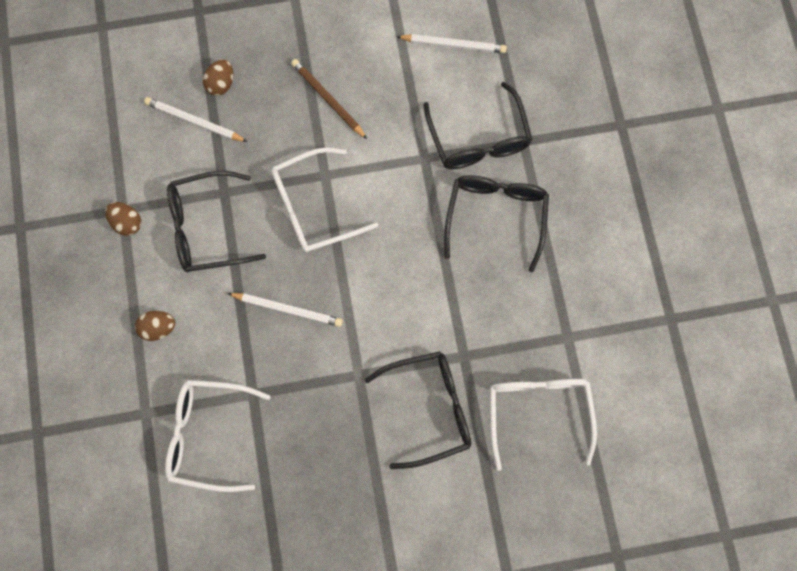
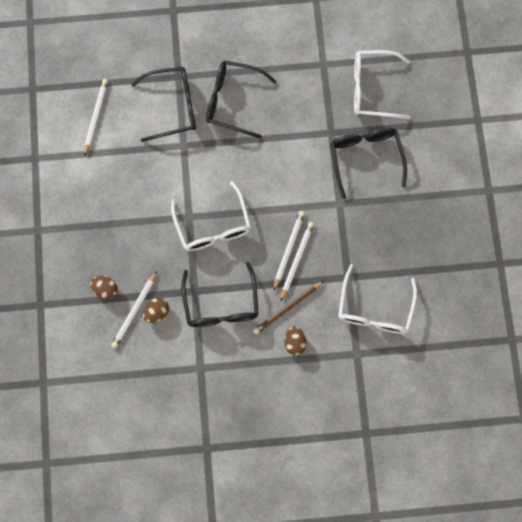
camera: 85 degrees left, 0 degrees up
(128, 222) = (211, 364): brown egg -> brown egg (157, 312)
(273, 321) = (296, 260): none -> white pencil
(328, 99) = (129, 210): brown pencil -> brown pencil (287, 308)

